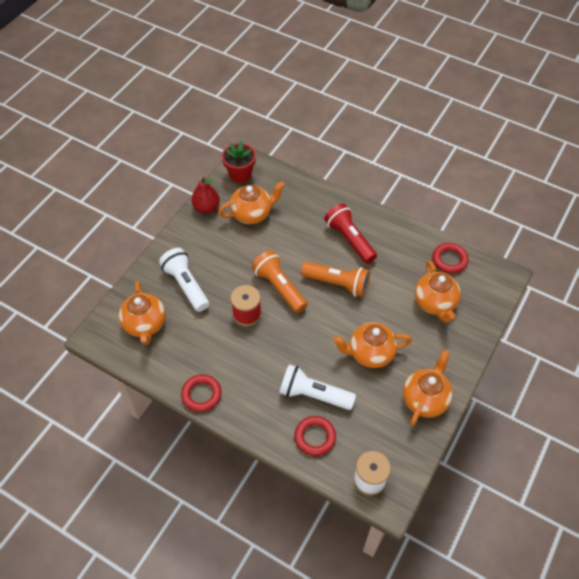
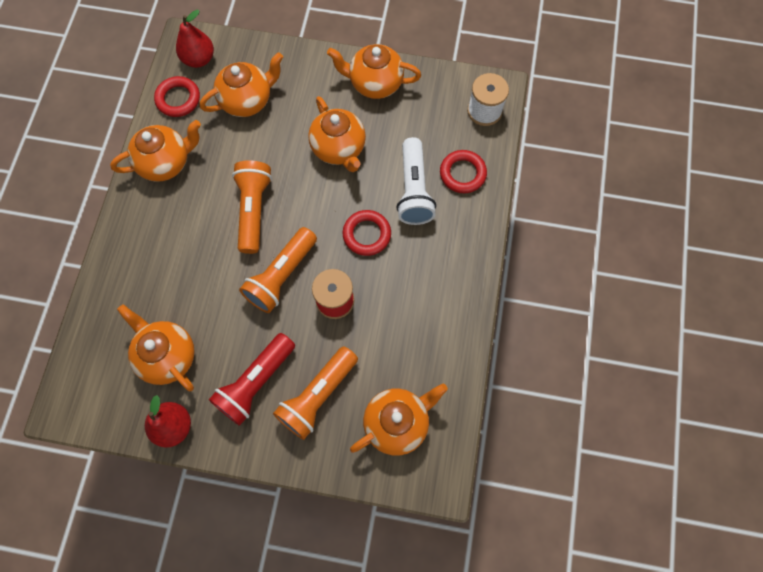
camera: 110 degrees left, 15 degrees up
(186, 285) = (317, 396): white flashlight -> orange flashlight
(201, 394) = (463, 310): red ring -> red ring (367, 234)
(240, 174) = (94, 403): red flower pot -> none
(349, 239) = (178, 216): red flashlight -> red flashlight (256, 382)
(396, 241) = (166, 163): none -> orange teapot
(484, 281) = (199, 59): none -> red pear

